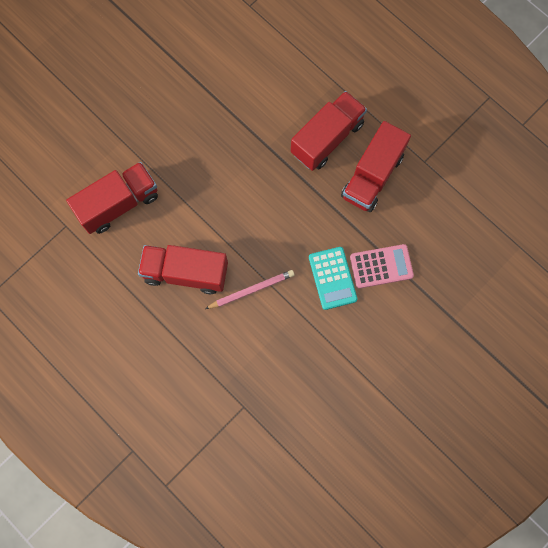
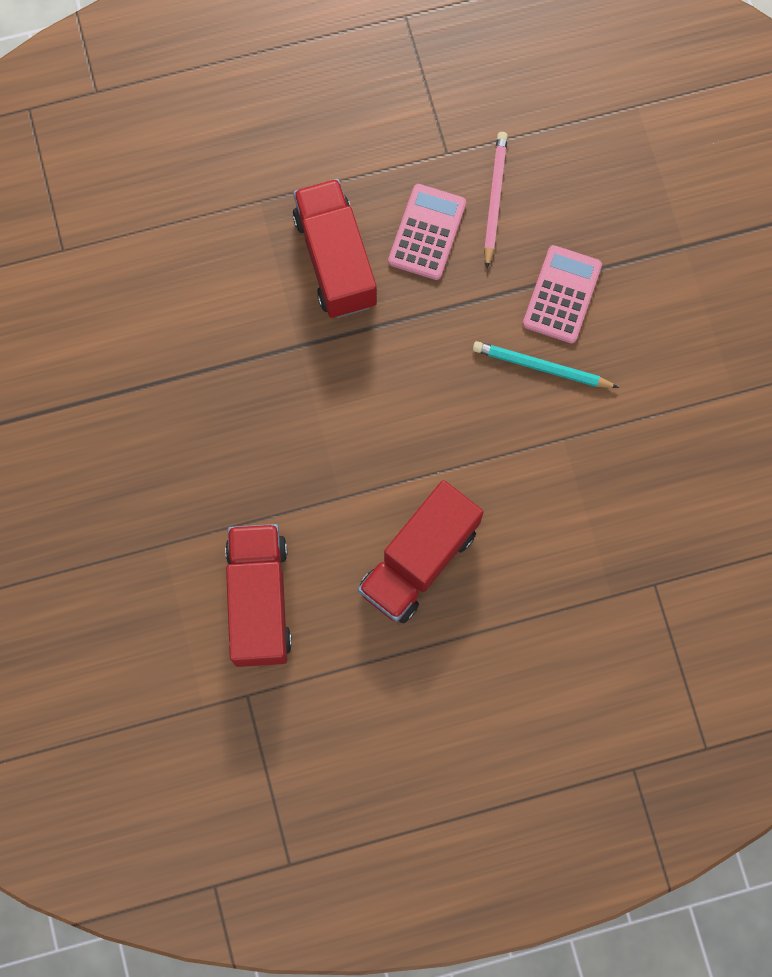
camera: 60 degrees left, 0 degrees up
(251, 290) = (496, 484): pink pencil -> pink pencil (494, 199)
(332, 278) = (541, 367): turquoise calculator -> turquoise pencil
(372, 176) = (427, 232): red truck -> pink calculator

